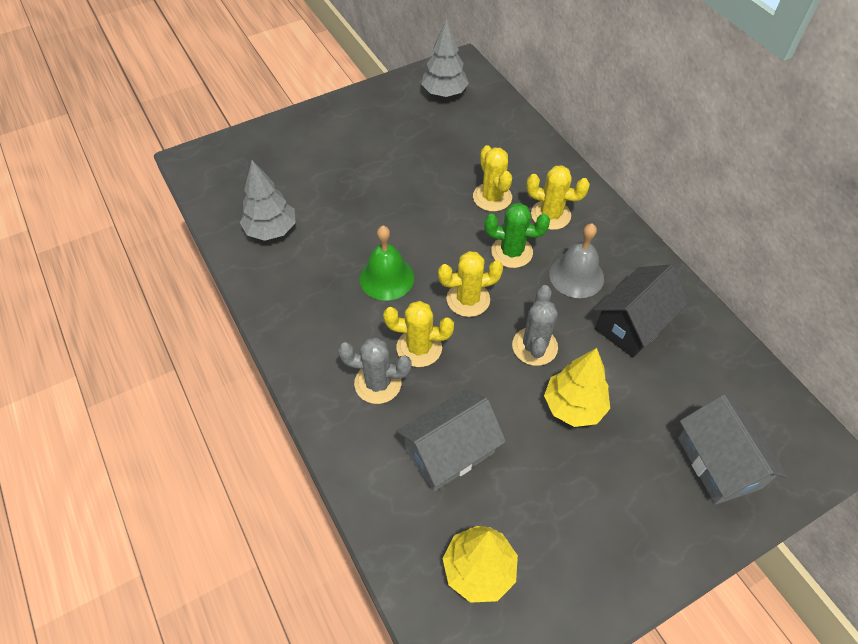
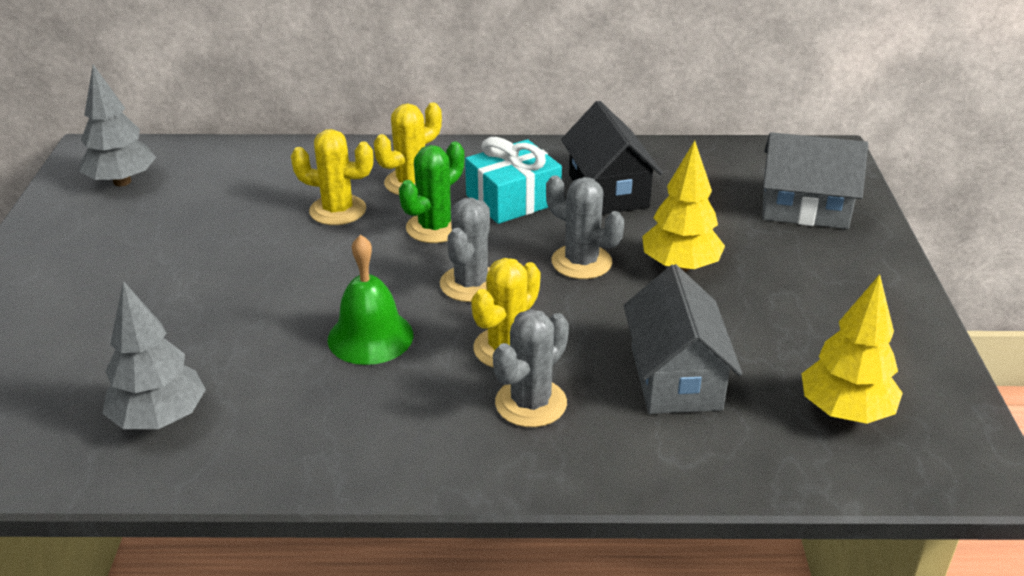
camera: 60 degrees left, 20 degrees down
(468, 299) = (471, 284): yellow cactus -> grey cactus
(576, 276) = (513, 199): grey bell -> turquoise gift

